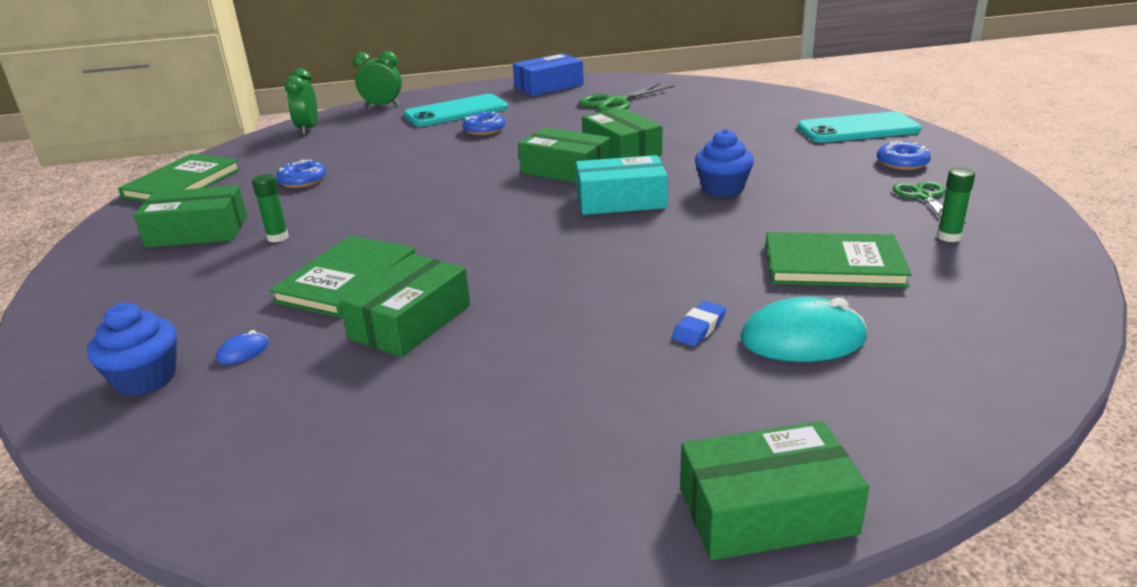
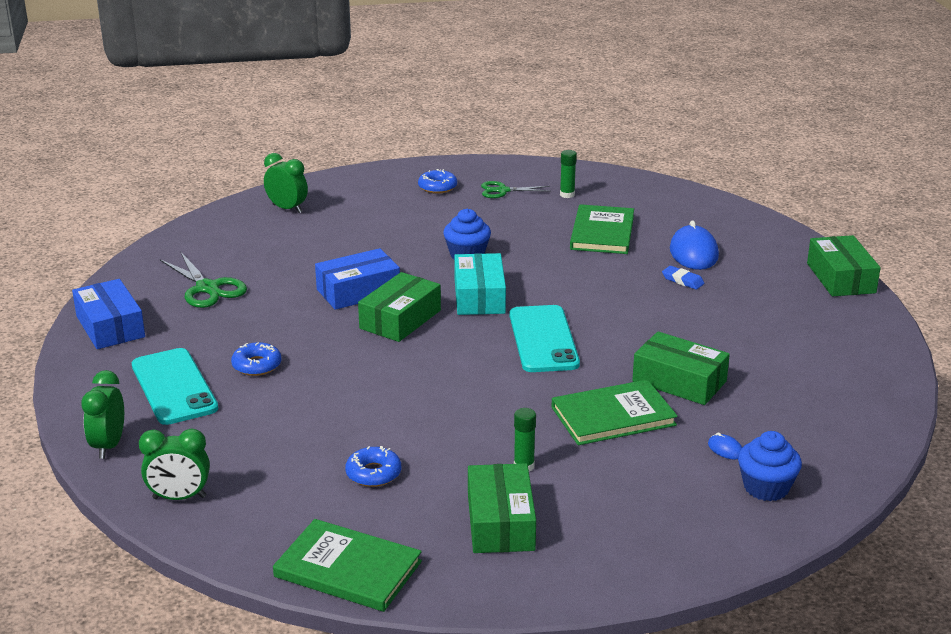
camera: 90 degrees left, 0 degrees up
(347, 280) = (613, 416): green book -> green book turned 45 degrees counterclockwise
(621, 150) = (358, 291): green box -> blue box
(790, 109) = (287, 209): none -> green clock
(802, 339) = (693, 253): turquoise mouse -> blue mouse
(858, 129) = (355, 190): turquoise phone -> turquoise phone (543, 339)

